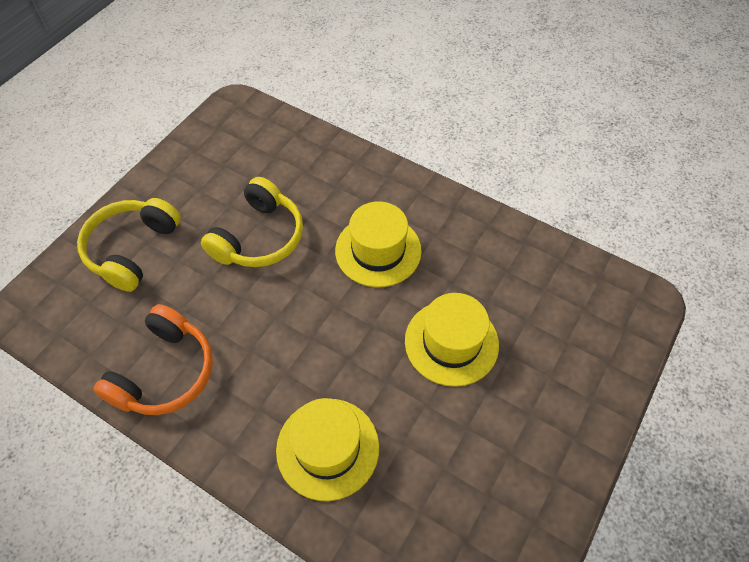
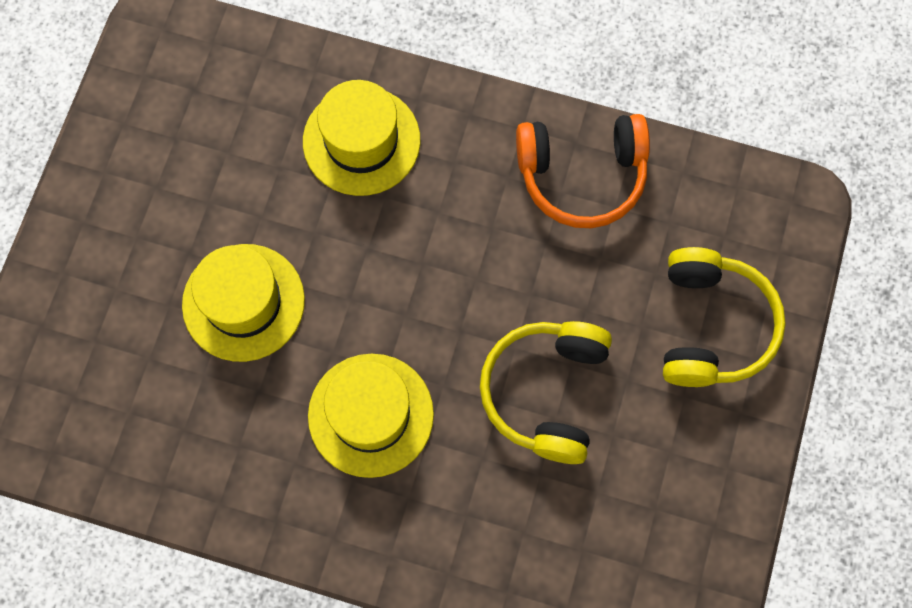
camera: 165 degrees right, 15 degrees up
(165, 372) = (582, 175): orange headphones -> orange headphones turned 105 degrees counterclockwise

